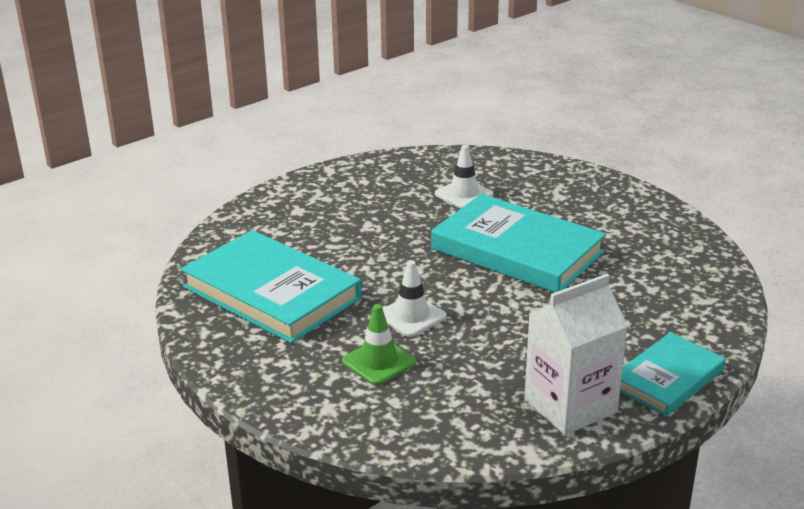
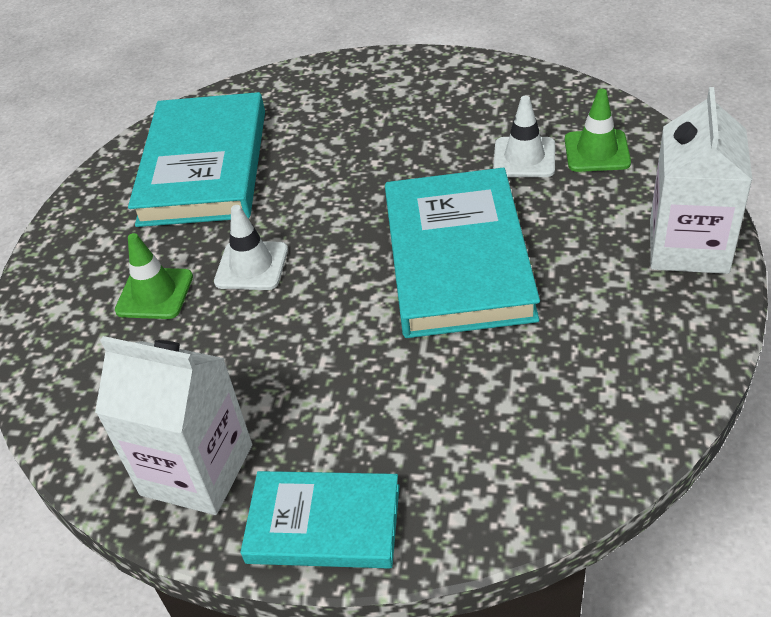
camera: 55 degrees right, 15 degrees up
(495, 175) = (597, 151): none -> green traffic cone
(608, 190) = (688, 246): none -> white carton

